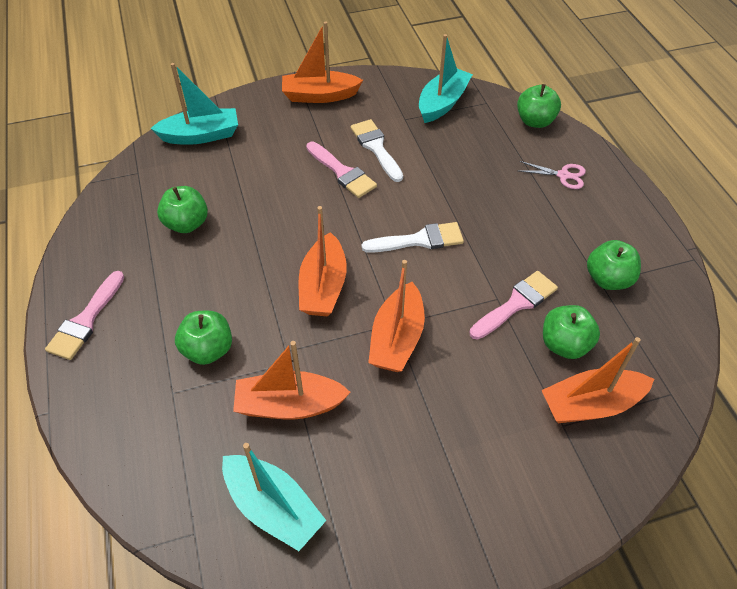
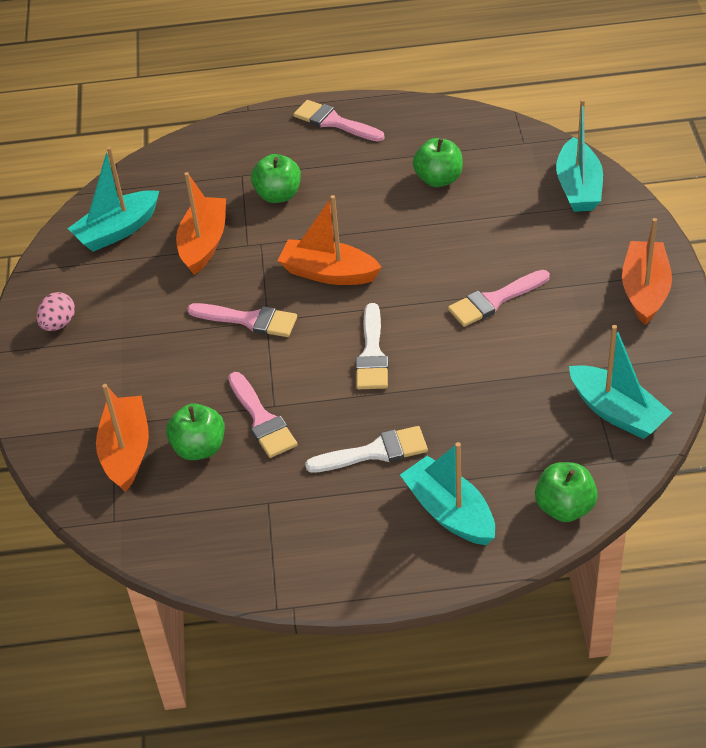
camera: 105 degrees right, 5 degrees down
(376, 148) = (534, 334): white brush -> white brush (375, 452)
(397, 338) = (249, 320): orange boat -> pink brush
(439, 529) = (58, 324): none -> pink egg
(563, 175) = (449, 512): pink scissors -> turquoise boat
(608, 279) = (270, 510): green apple -> none

